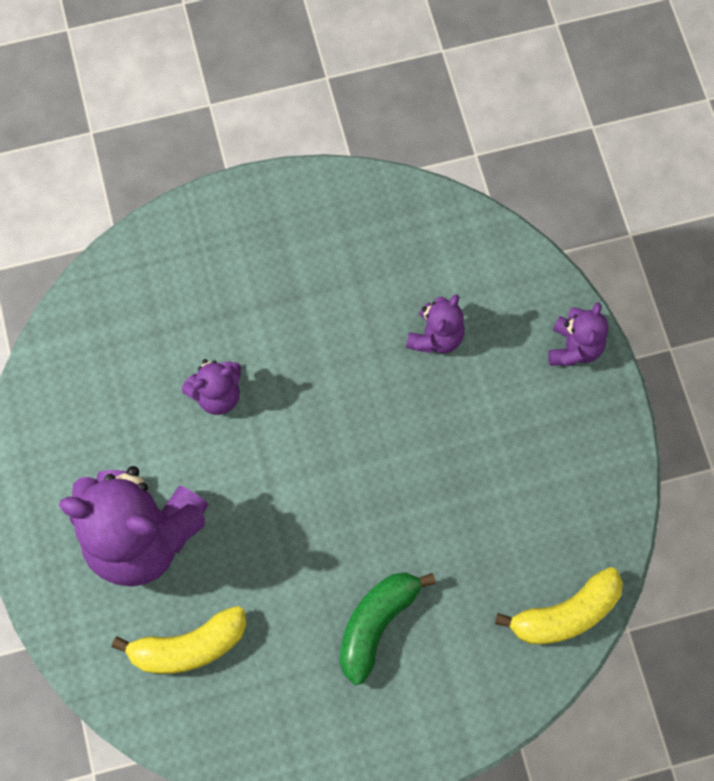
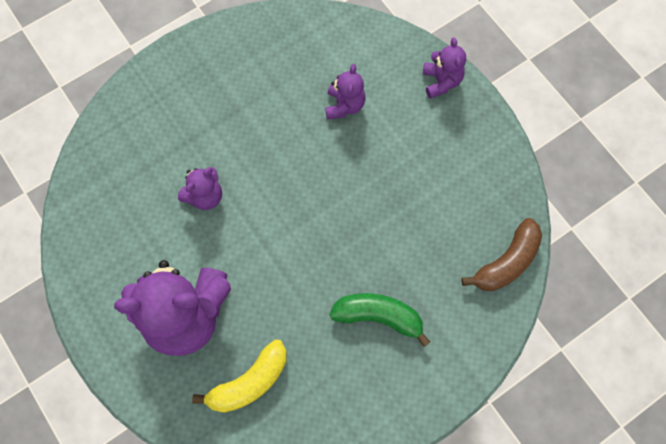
camera: 20 degrees left, 0 degrees up
(376, 624) = (378, 316): green banana -> green banana turned 90 degrees clockwise
(565, 614) = (506, 262): yellow banana -> brown banana

